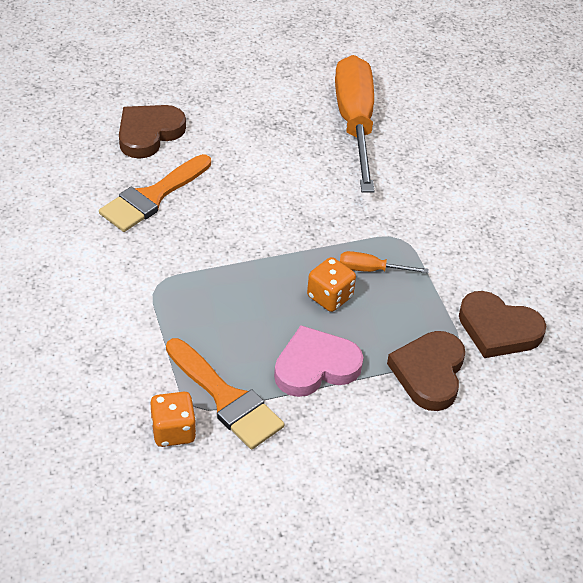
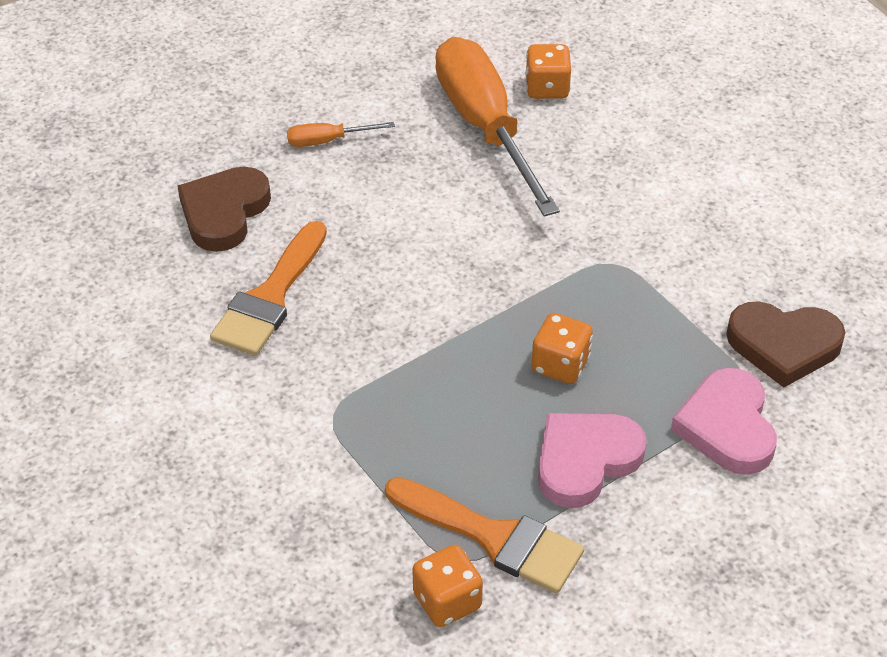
camera: 15 degrees left, 0 degrees up
(371, 270) = (595, 314): orange screwdriver -> orange screwdriver (327, 141)
(411, 109) = (547, 88): none -> orange dice
(429, 373) = (727, 426): brown heart -> pink heart

